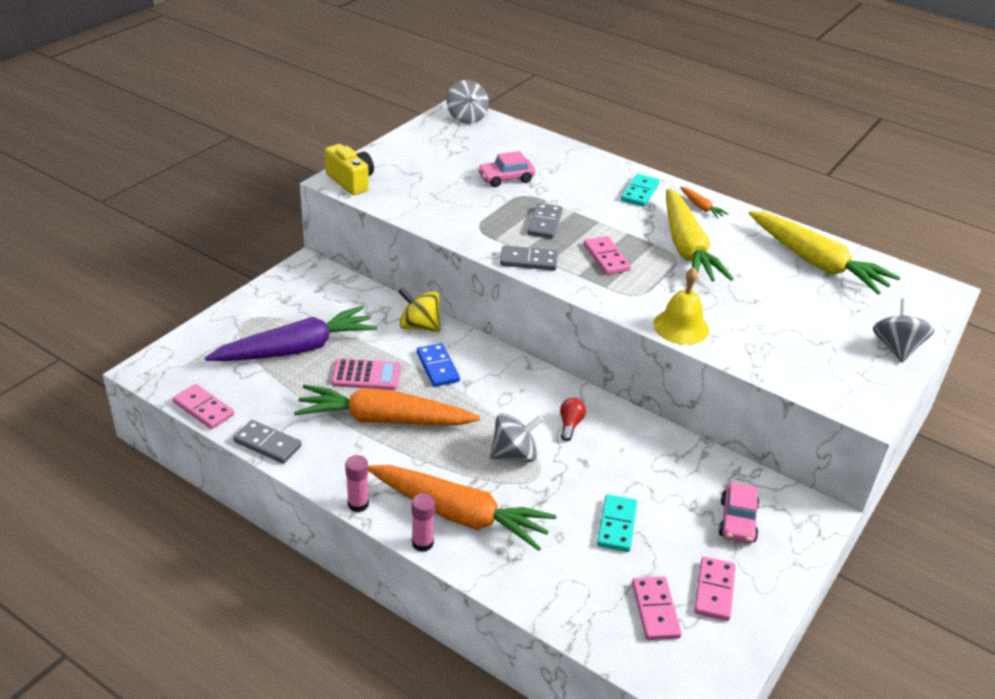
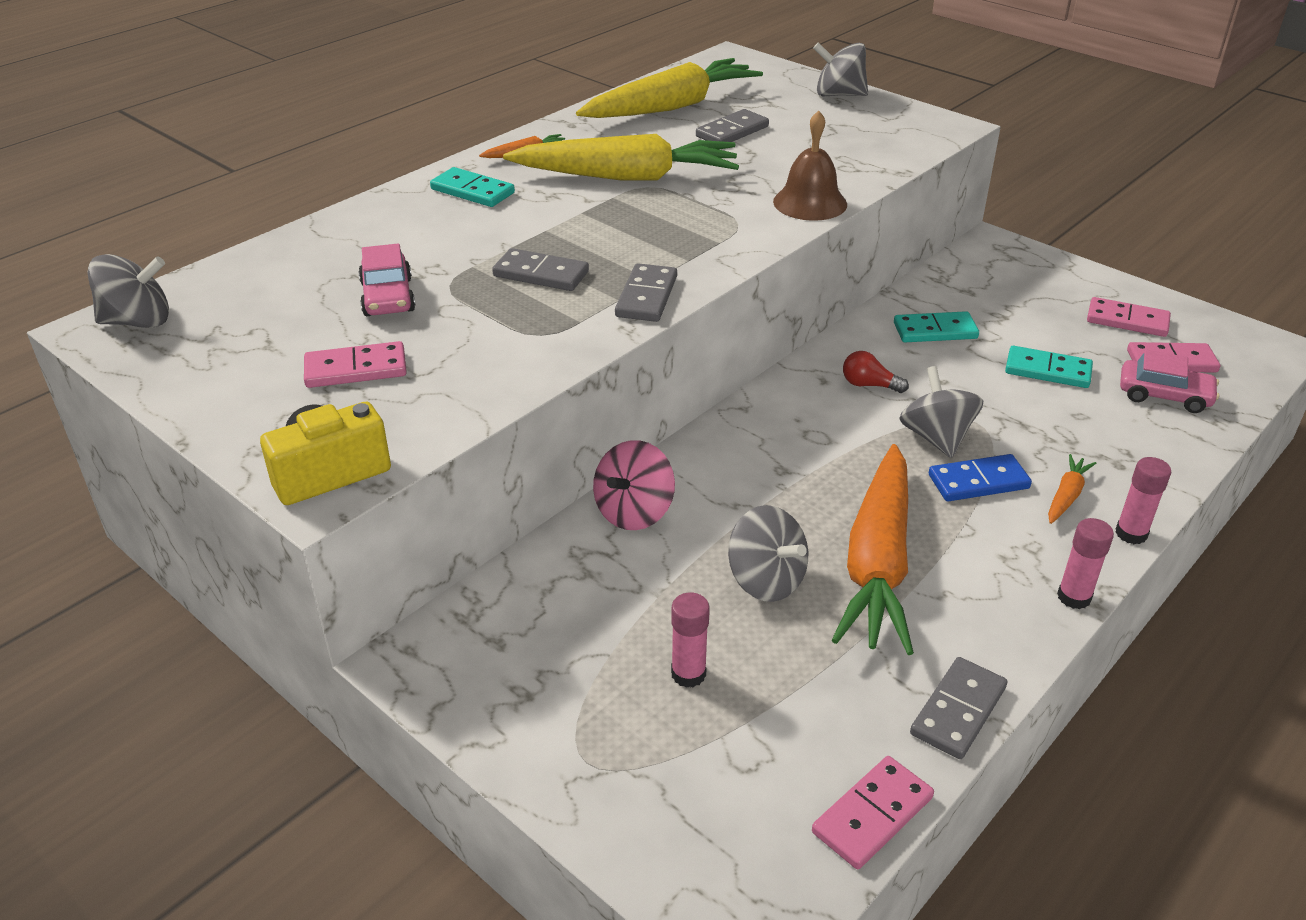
camera: 80 degrees left, 0 degrees up
(296, 349) = (688, 674): purple carrot -> pink glue stick
(366, 375) = (765, 580): pink calculator -> grey spinning top
(419, 326) = (634, 512): yellow spinning top -> pink spinning top
(437, 367) = (744, 498): blue domino -> blue domino (978, 482)
(459, 515) = (1066, 496): orange carrot -> orange carrot, size x0.41
(606, 258) = (645, 234): pink domino -> pink domino (356, 369)
(654, 464) = (935, 331): none -> turquoise domino
(681, 327) = (810, 203): yellow bell -> brown bell
(737, 521) = (1017, 291): pink car -> pink car (1164, 395)
(786, 291) = (732, 131): none -> grey domino

